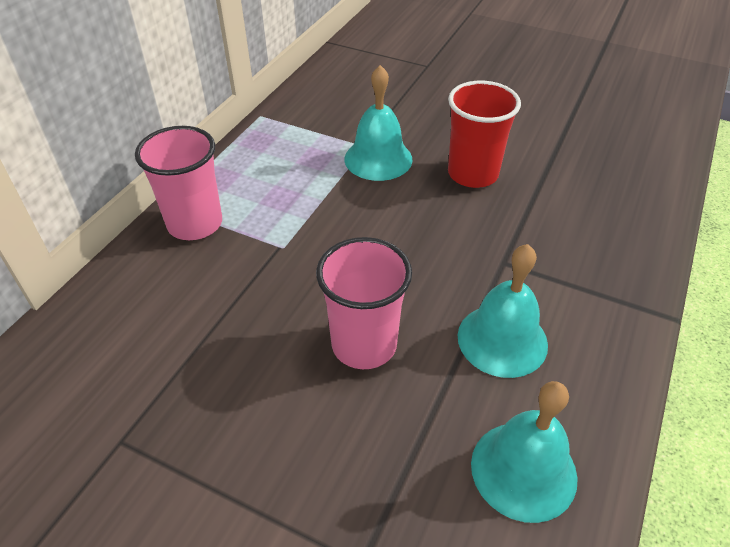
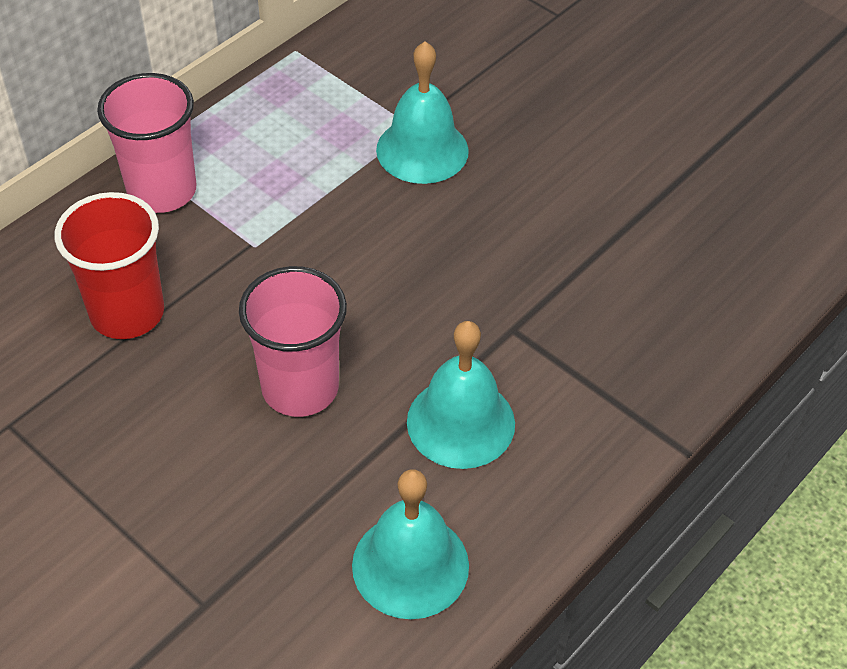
camera: 15 degrees right, 5 degrees up
(472, 174) = (536, 200): red cup -> red cup (127, 313)

